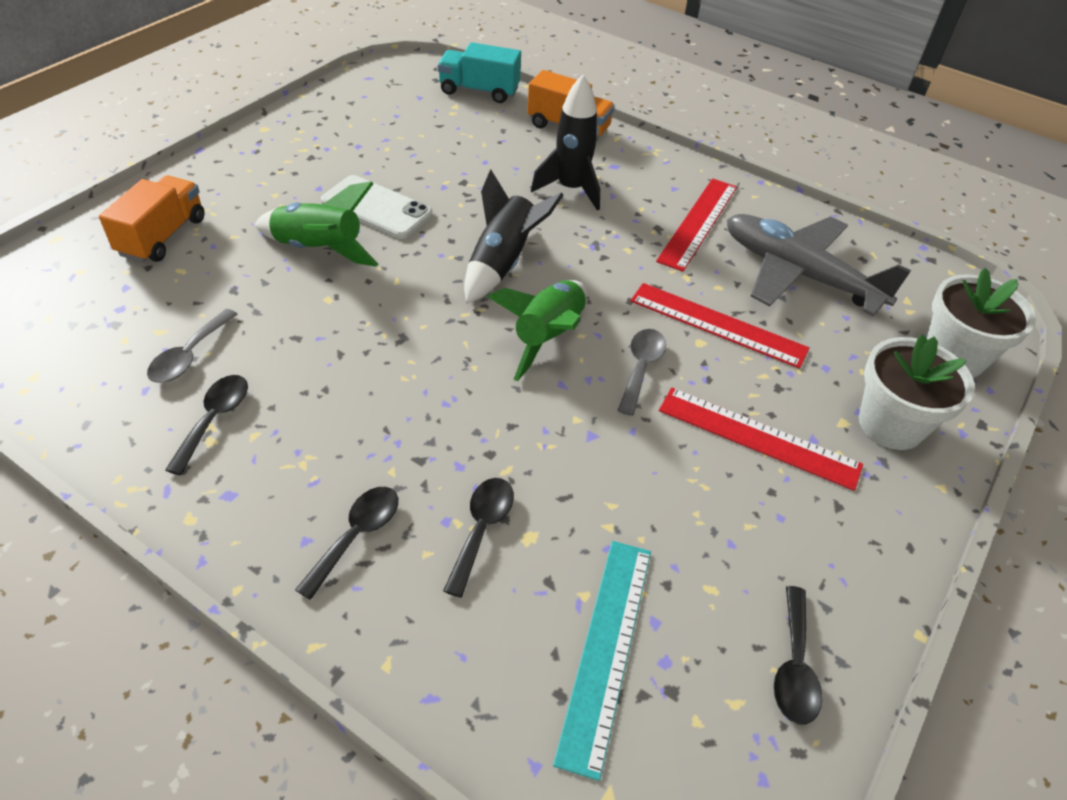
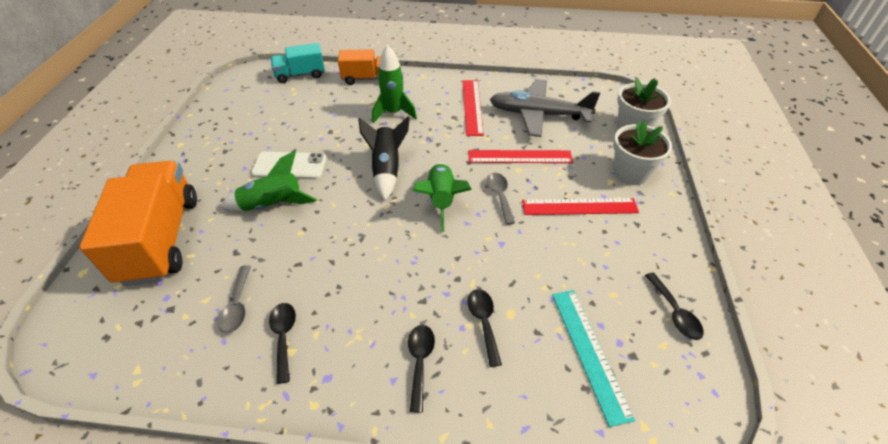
camera: 25 degrees left, 0 degrees up
(163, 236) = (161, 239): orange truck -> orange truck, size x1.81
(571, 189) = (393, 113): black rocket -> green rocket

